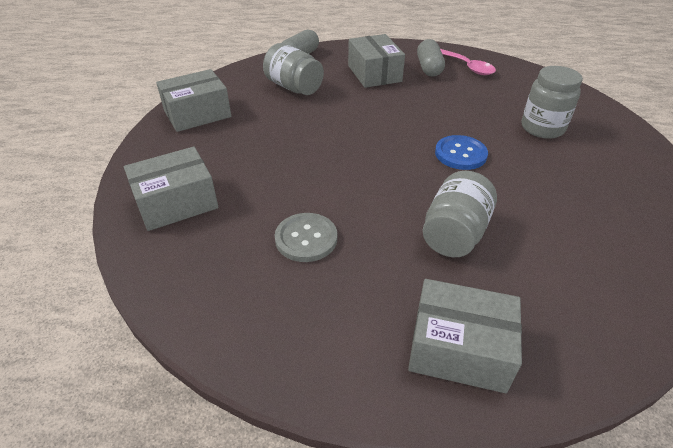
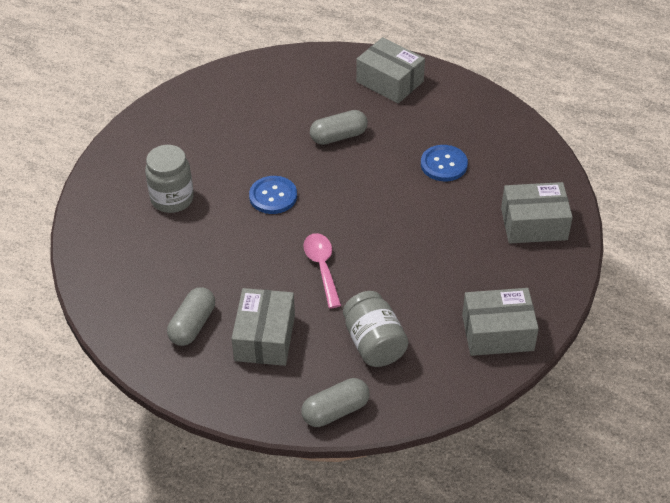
camera: 155 degrees left, 5 degrees up
(306, 238) = (444, 164): grey button -> blue button
(454, 233) = (338, 136): grey jar -> grey capsule
(467, 67) = (146, 311): pink spoon -> pink spoon (322, 267)

